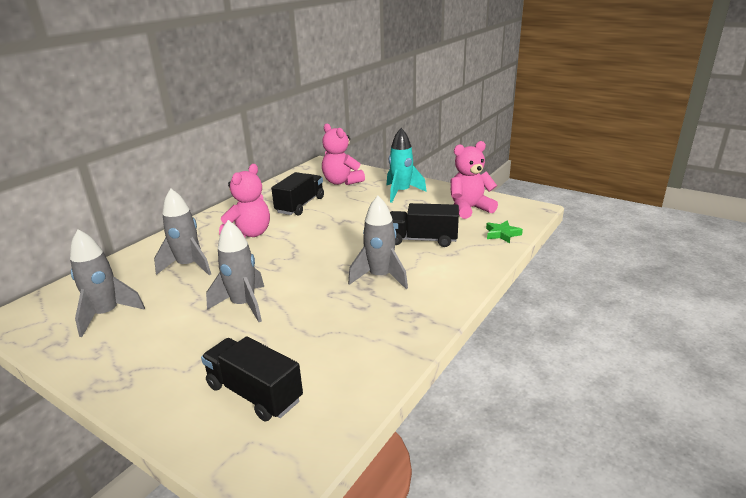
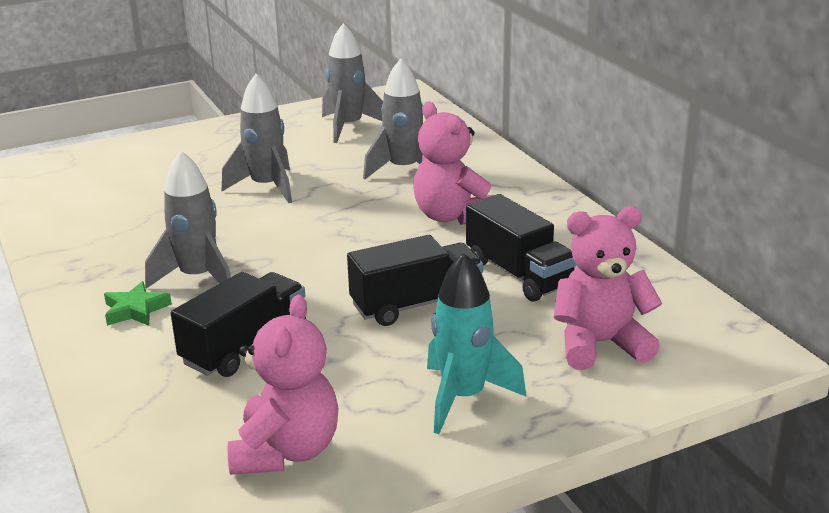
camera: 120 degrees right, 0 degrees up
(254, 393) = (121, 173): black truck -> black truck (416, 304)
(502, 234) = (147, 438): green star -> green star (136, 310)

